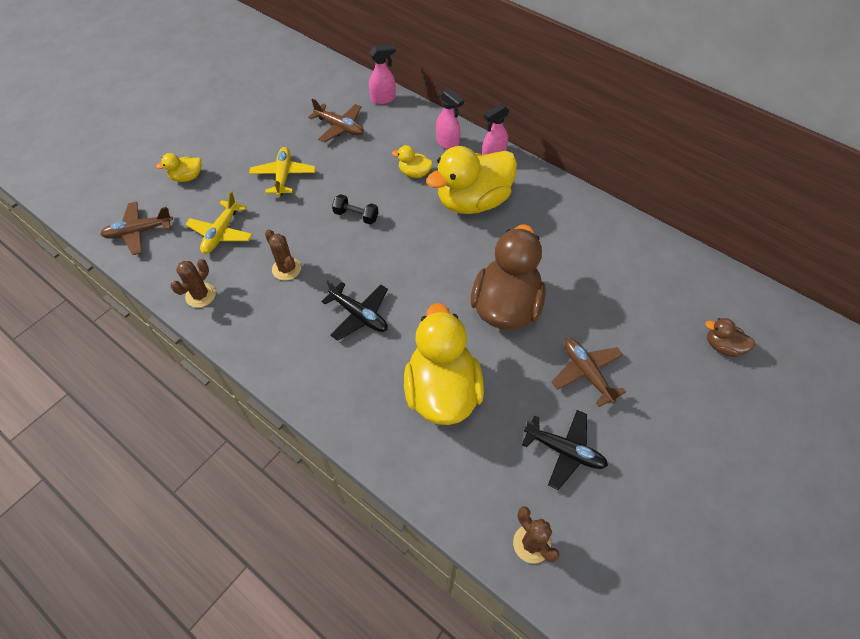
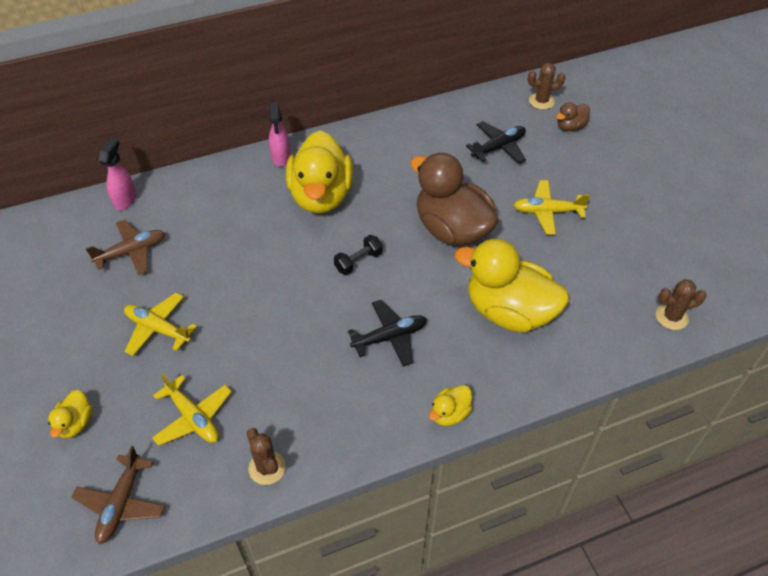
camera: 60 degrees left, 5 degrees down
(286, 269) = (290, 375): brown cactus -> brown cactus (541, 101)
(356, 216) = (267, 289): black dumbbell -> black dumbbell (358, 261)
(414, 173) = (250, 221): yellow duck -> yellow duck (449, 414)
(448, 143) = (234, 180): pink spray bottle -> none
(564, 451) = (606, 259): black plane -> black plane (498, 147)
(587, 373) = (547, 211): brown plane -> yellow plane

